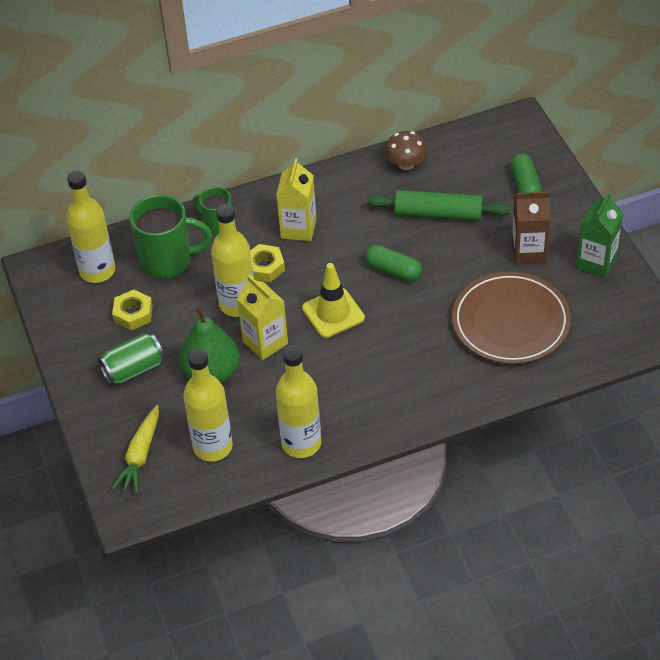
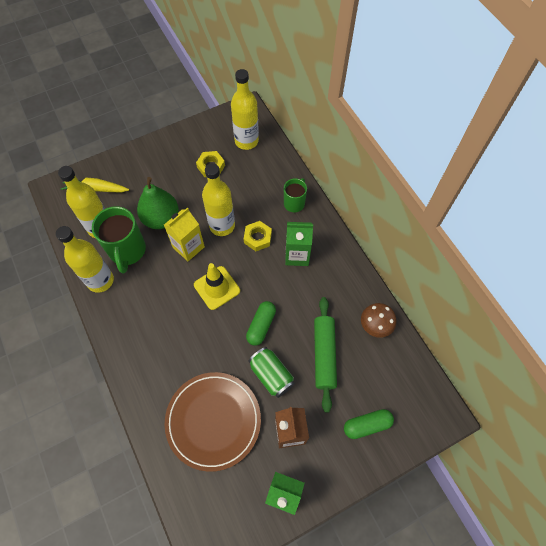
camera: 80 degrees right, 15 degrees up
(133, 369) = (164, 174): green can -> green can (271, 375)
(168, 261) = (258, 179): green mug -> green mug (127, 251)
(298, 228) = (297, 255): yellow carton -> green carton

